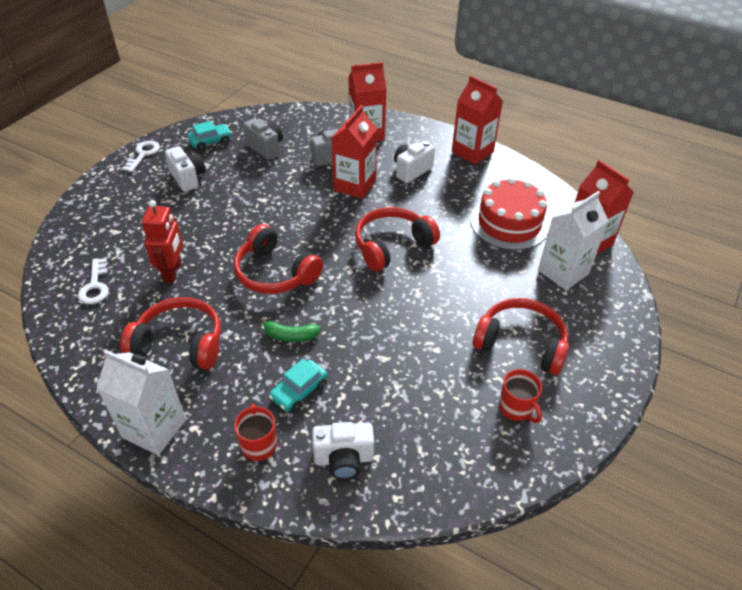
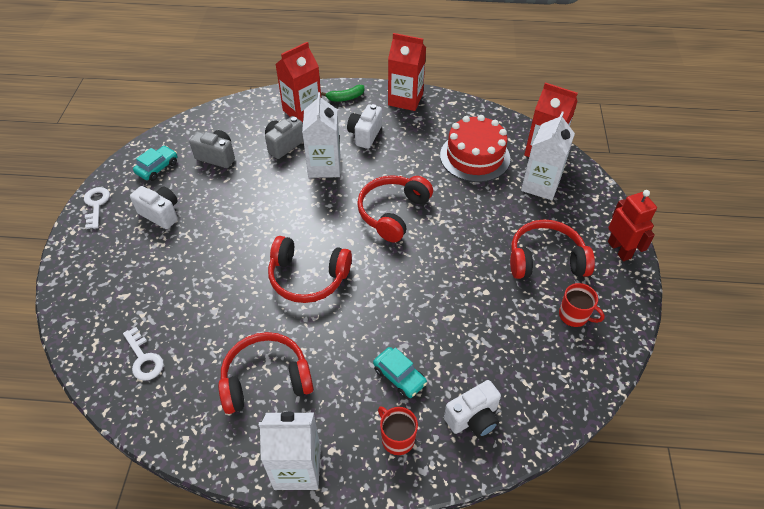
camera: 25 degrees left, 5 degrees up
(173, 272) = (211, 314): red robot -> red robot (619, 250)
(290, 335) = (359, 330): green banana -> green banana (345, 98)
(299, 391) = (399, 376): turquoise car -> turquoise car turned 60 degrees counterclockwise
(354, 185) = (324, 166): red carton -> white carton

